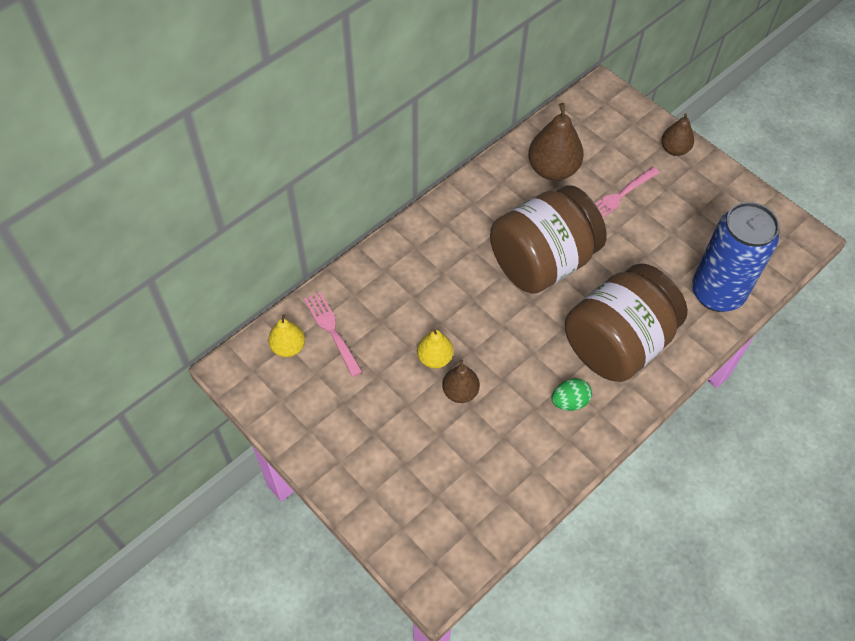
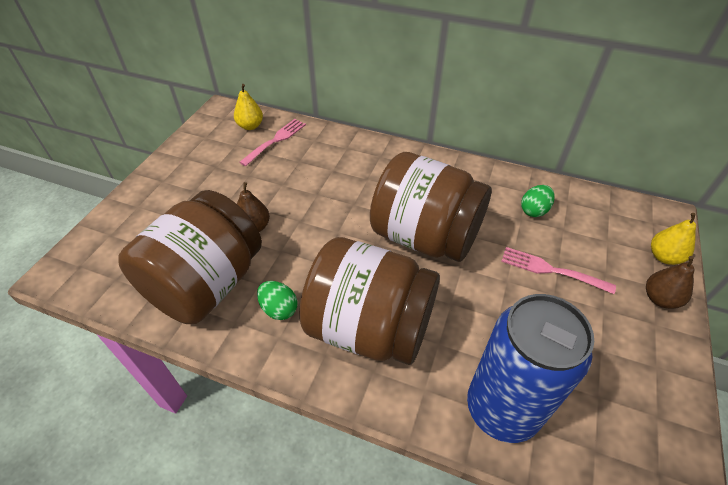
camera: 65 degrees right, 10 degrees down
(434, 358) = (280, 201): yellow pear -> yellow pear (664, 257)
(515, 452) = (206, 284): none -> brown jar
(553, 169) = (534, 210): brown pear -> green egg

